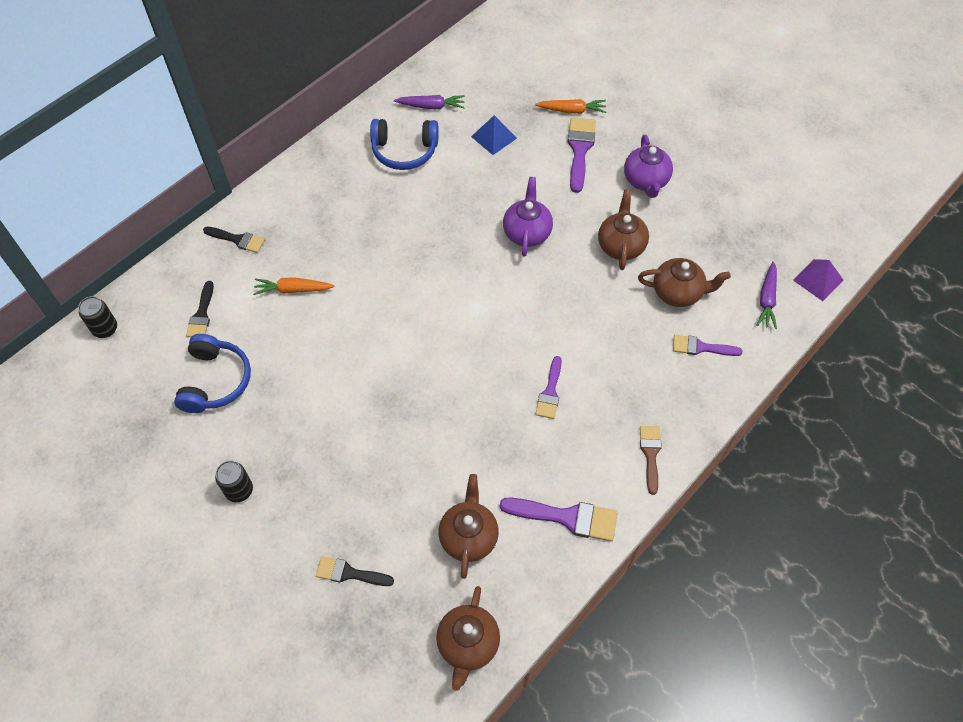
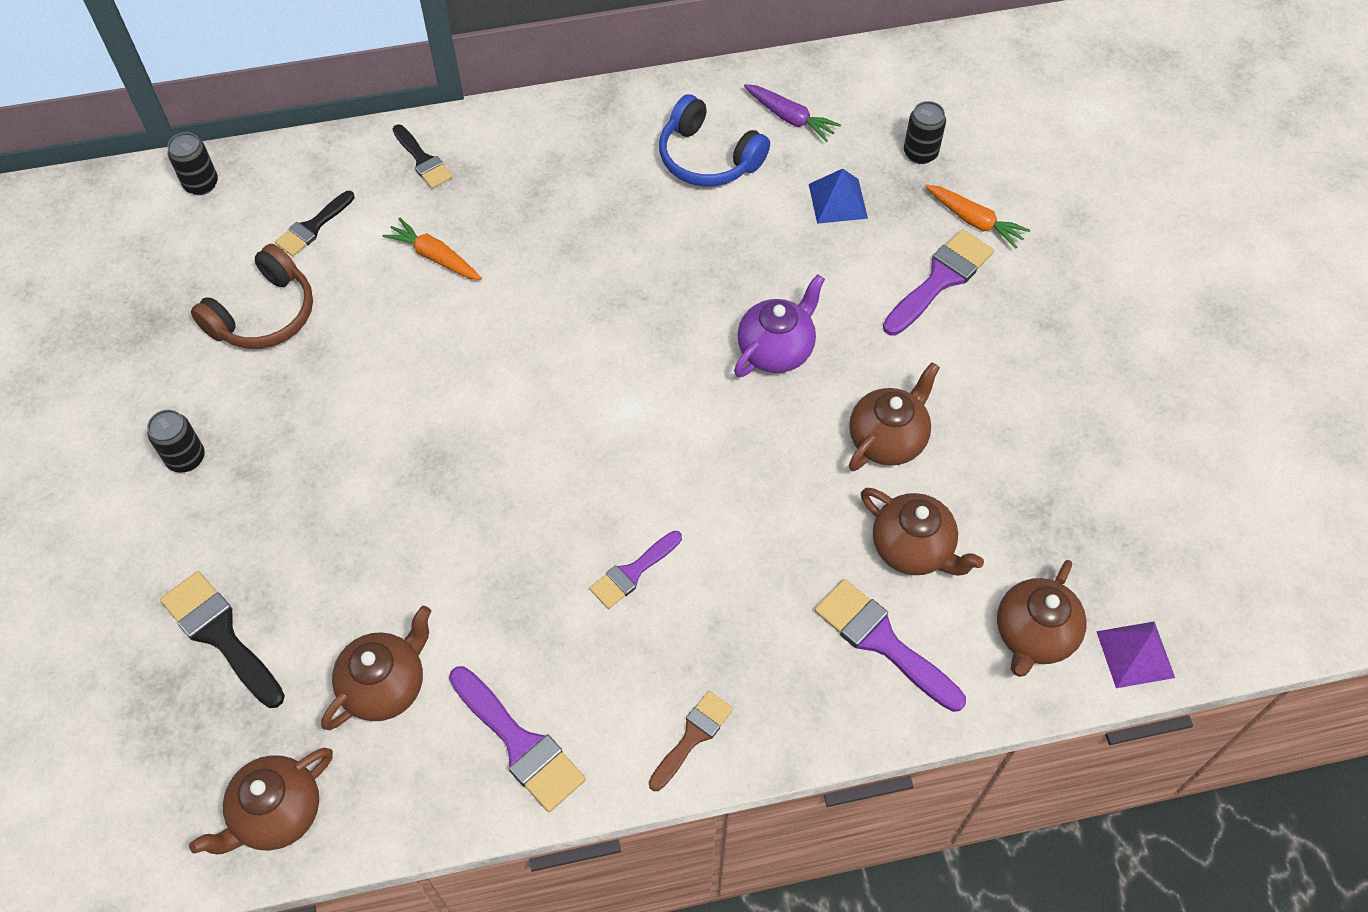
camera: 35 degrees right, 0 degrees up
(215, 381) = (264, 314): blue headphones -> brown headphones
(349, 573) = (220, 635): black brush -> black brush, size x1.55
(516, 90) = (920, 153): none -> black can
(645, 181) = (997, 372): purple teapot -> none
(701, 347) = (882, 641): purple brush -> purple brush, size x1.55
(767, 299) = (1033, 635): purple carrot -> brown teapot

